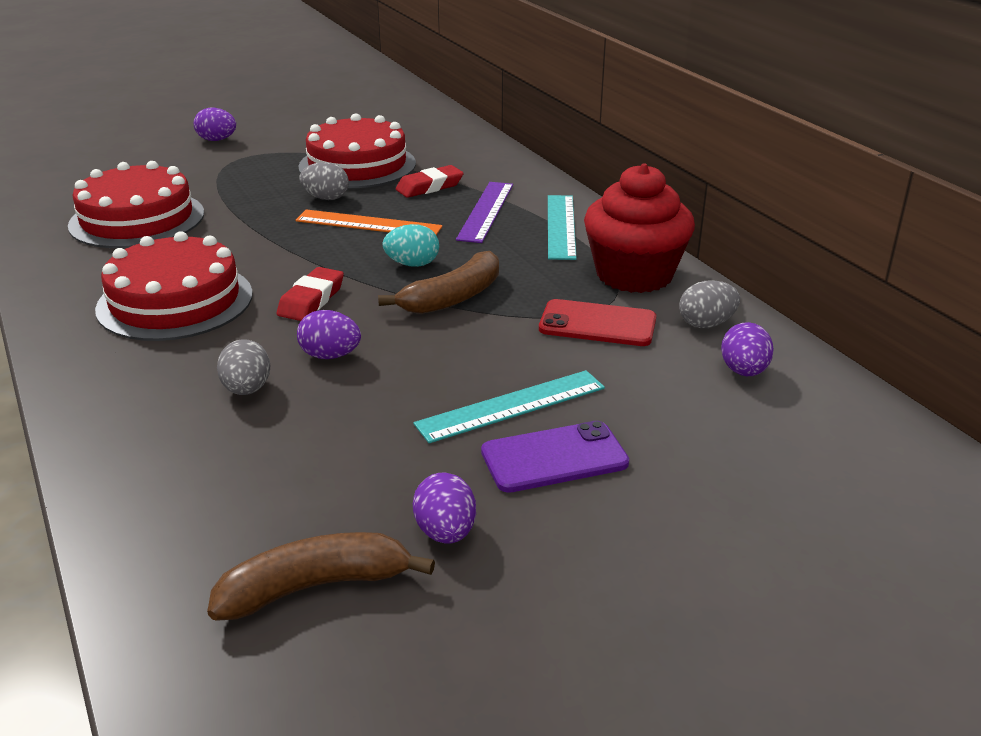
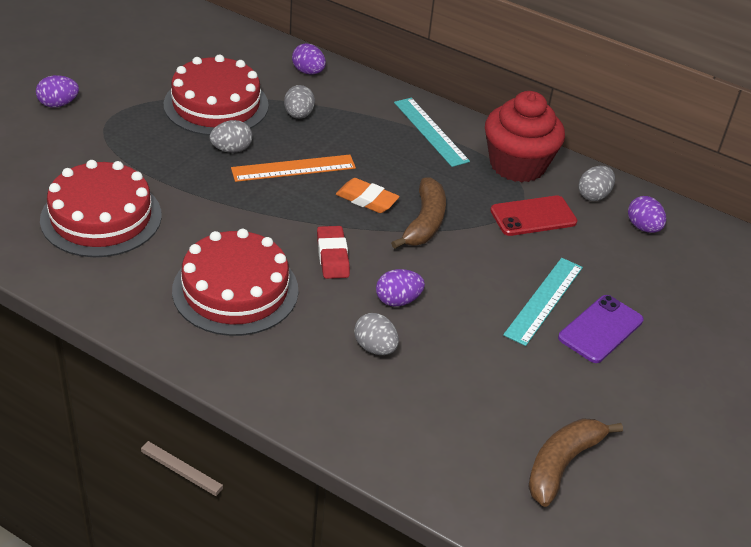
camera: 35 degrees left, 10 degrees up
(412, 264) = (366, 200): turquoise egg -> orange eraser
(429, 187) = (298, 115): red eraser -> grey egg
(445, 532) = (593, 402): purple egg -> purple egg (308, 72)
(485, 211) = (365, 130): purple ruler -> none

